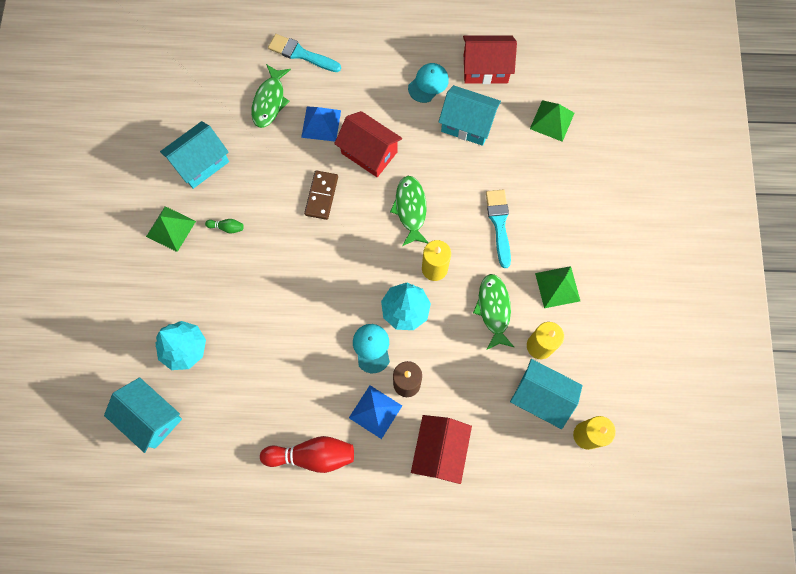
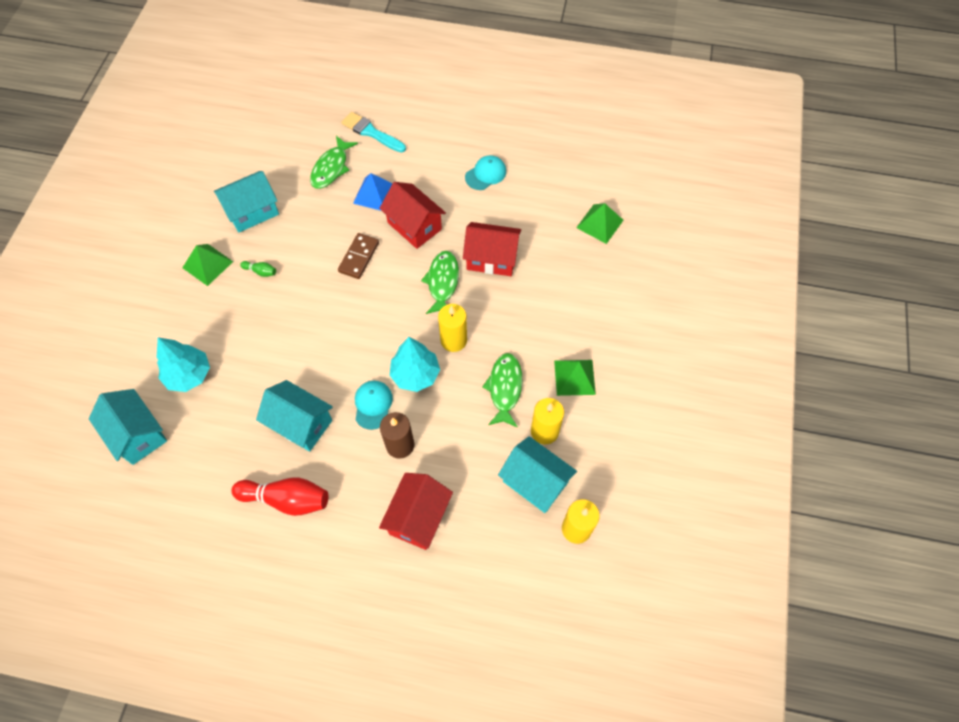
camera: 10 degrees right, 10 degrees down
(375, 411) = (361, 467): blue pyramid -> none
(467, 124) = (515, 215): turquoise house -> turquoise house (300, 424)
(485, 69) = (544, 169): red house -> red house (491, 259)
(499, 224) = (527, 309): turquoise brush -> none

